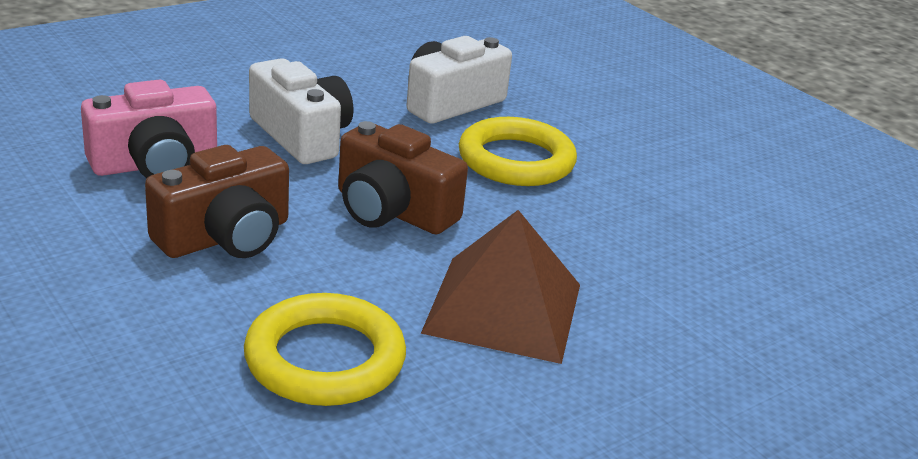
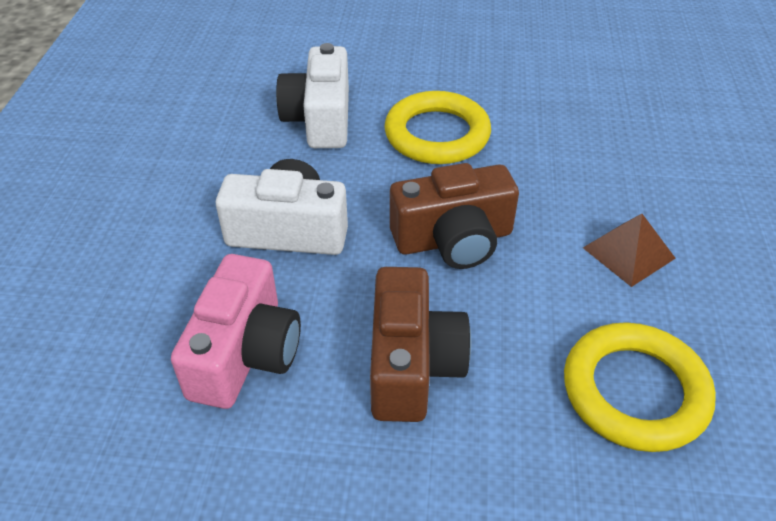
camera: 45 degrees left, 15 degrees up
(504, 308) = (628, 253): brown pyramid -> brown pyramid, size x0.56

